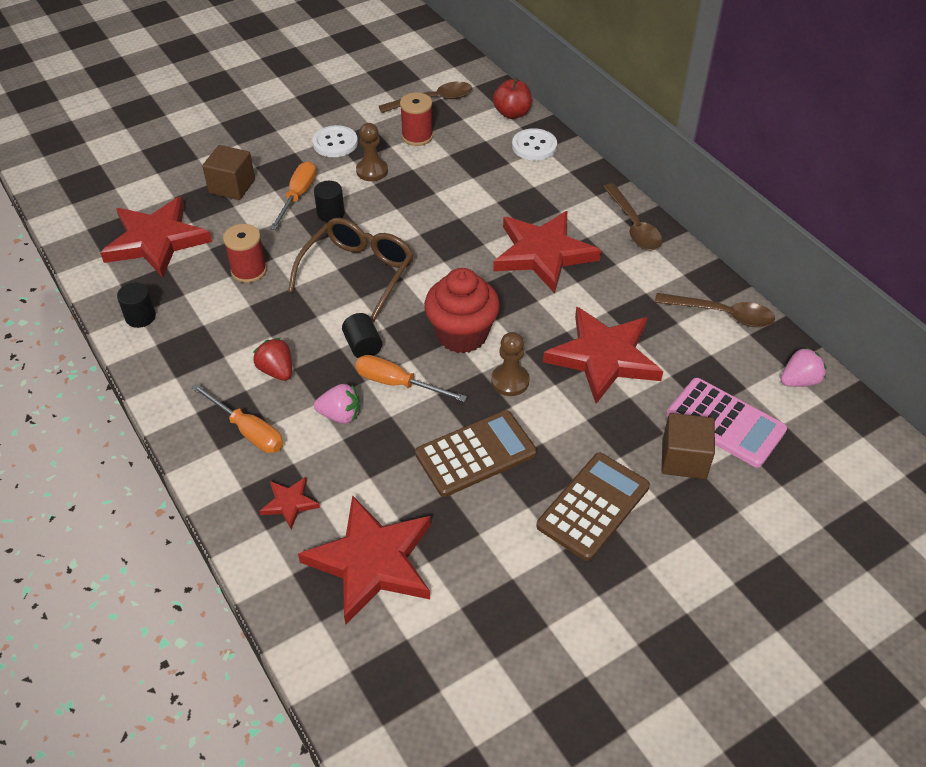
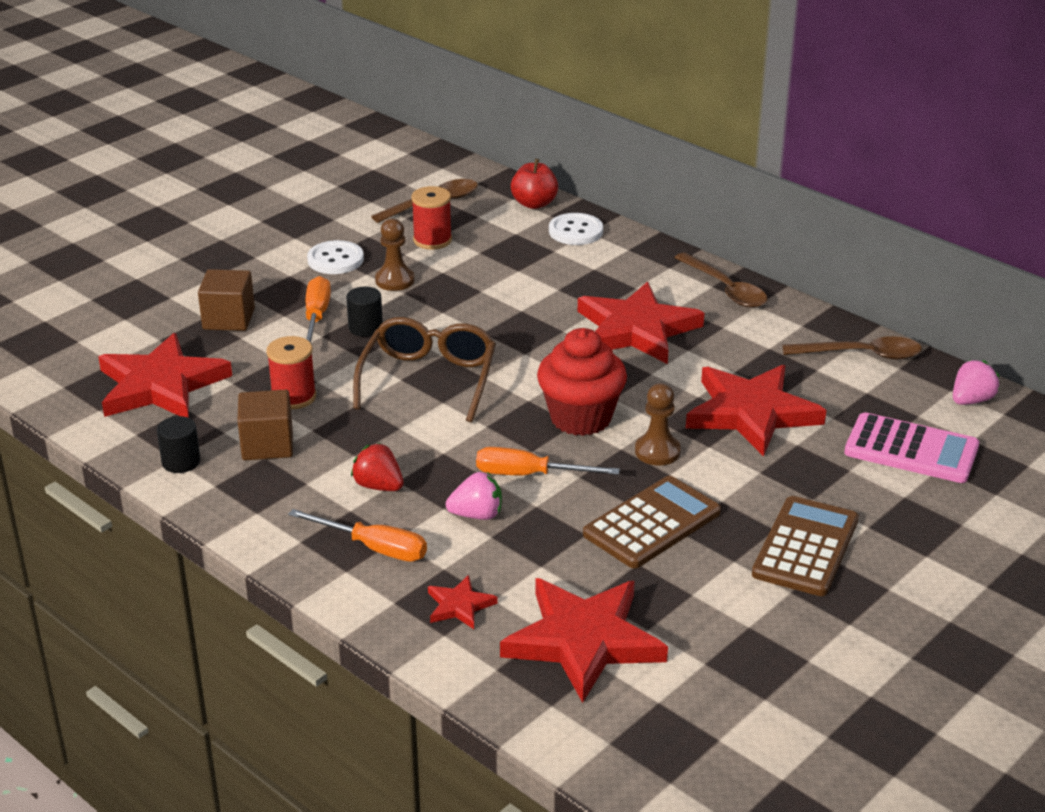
camera: 15 degrees left, 15 degrees down
(363, 346) = (470, 447): black cylinder -> none
(684, 459) = (883, 489): brown cube -> brown cube (267, 445)

